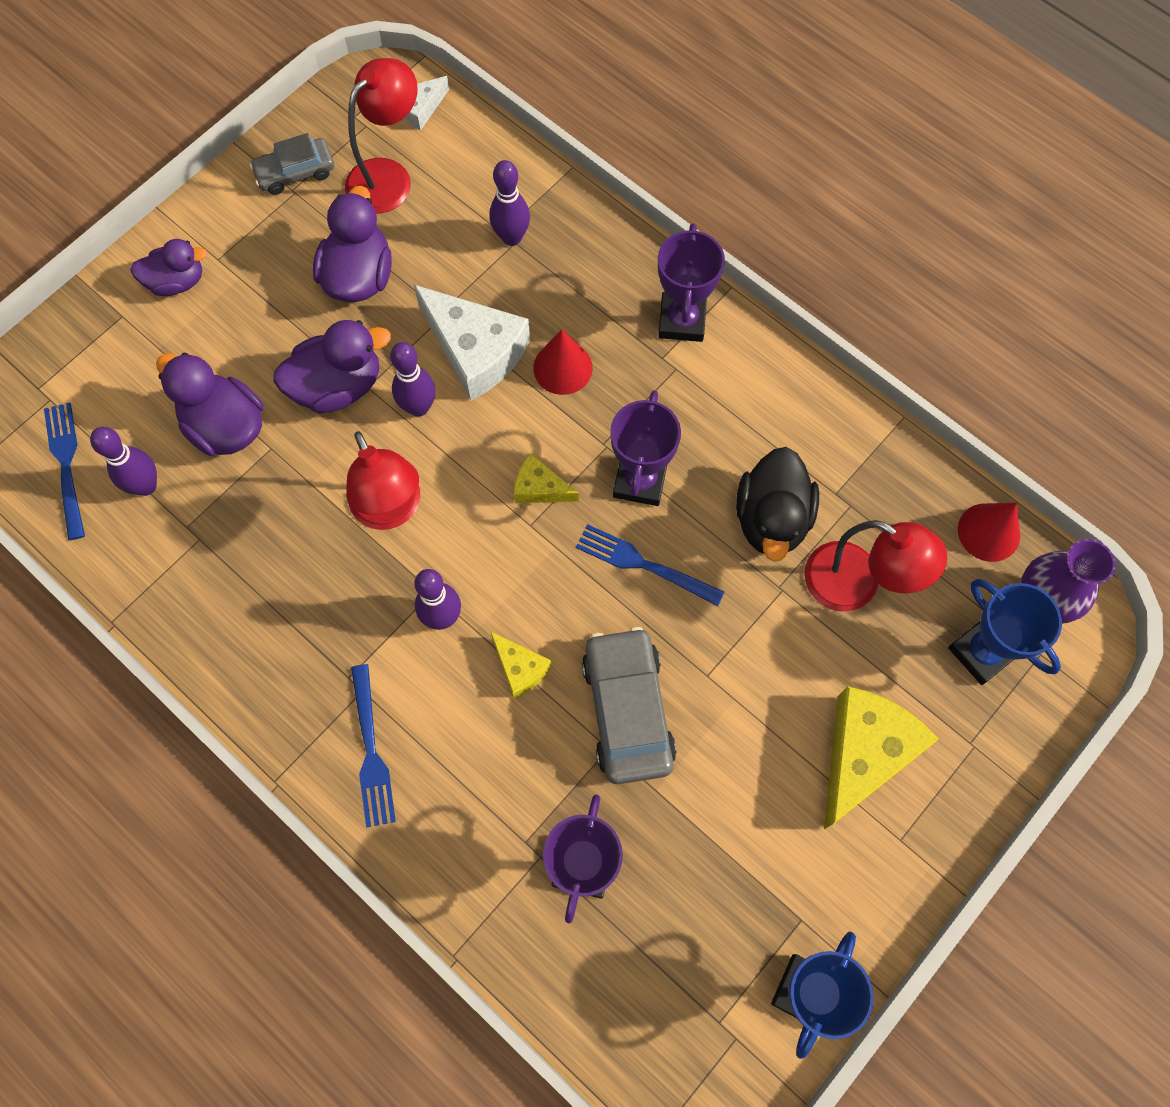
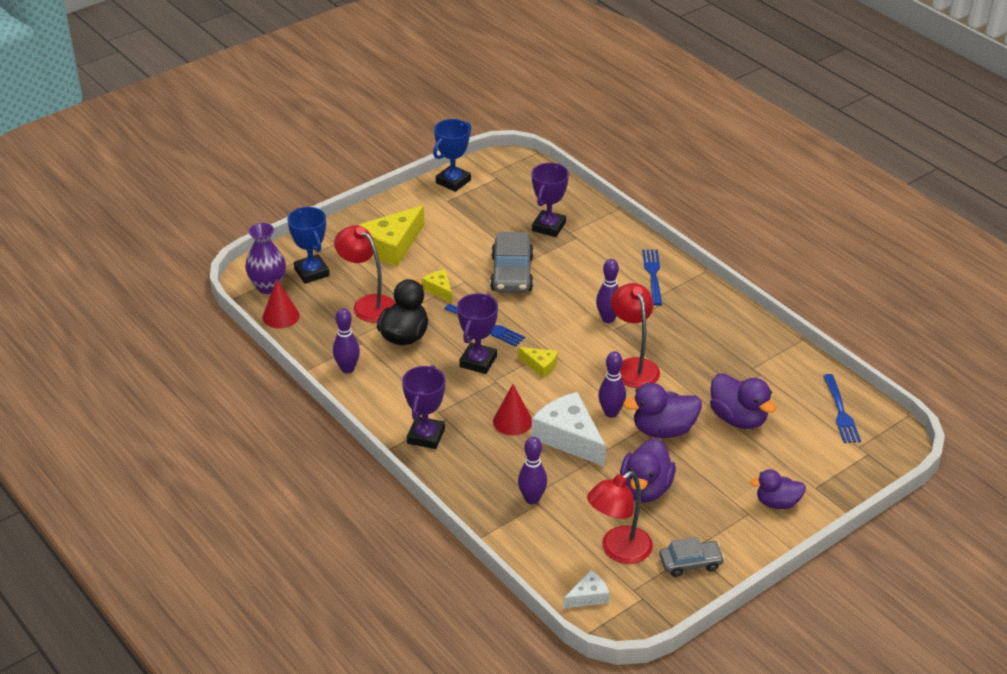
camera: 170 degrees left, 30 degrees down
(146, 486) = (788, 396): purple bowling pin -> purple bowling pin (347, 369)
(520, 668) = (567, 295): yellow cheese -> yellow cheese (439, 289)

